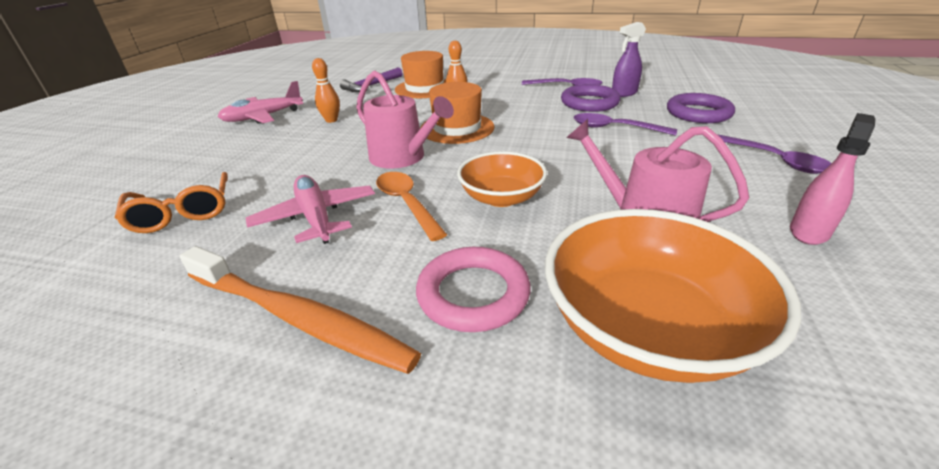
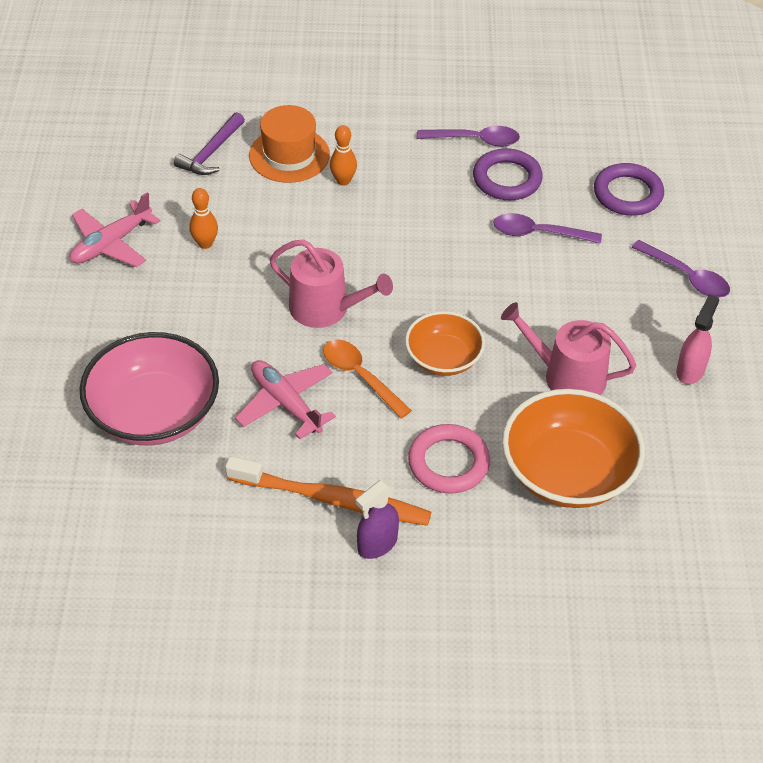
camera: 15 degrees left, 15 degrees up
(182, 213) = (154, 413): orange glasses -> pink bowl
(457, 128) = (365, 248): orange hat -> none
(624, 93) = (546, 152): purple spray bottle -> purple spray bottle (377, 544)

